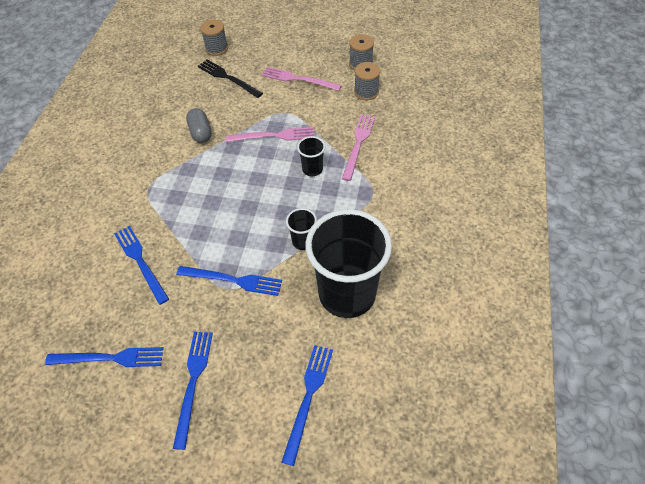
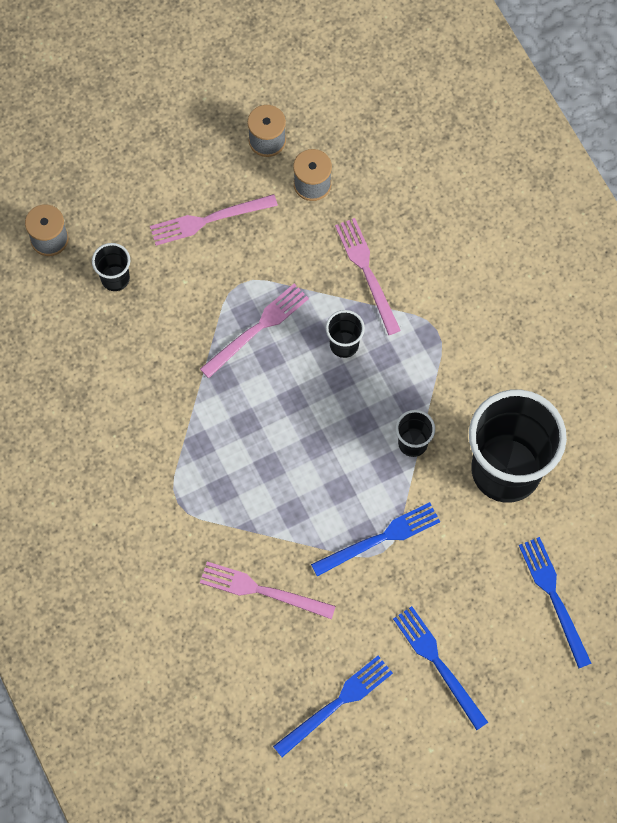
camera: 40 degrees left, 15 degrees up
(141, 262) = (263, 591): blue fork -> pink fork
(200, 132) = (163, 385): grey capsule -> none
(228, 78) = (115, 278): black fork -> black cup

